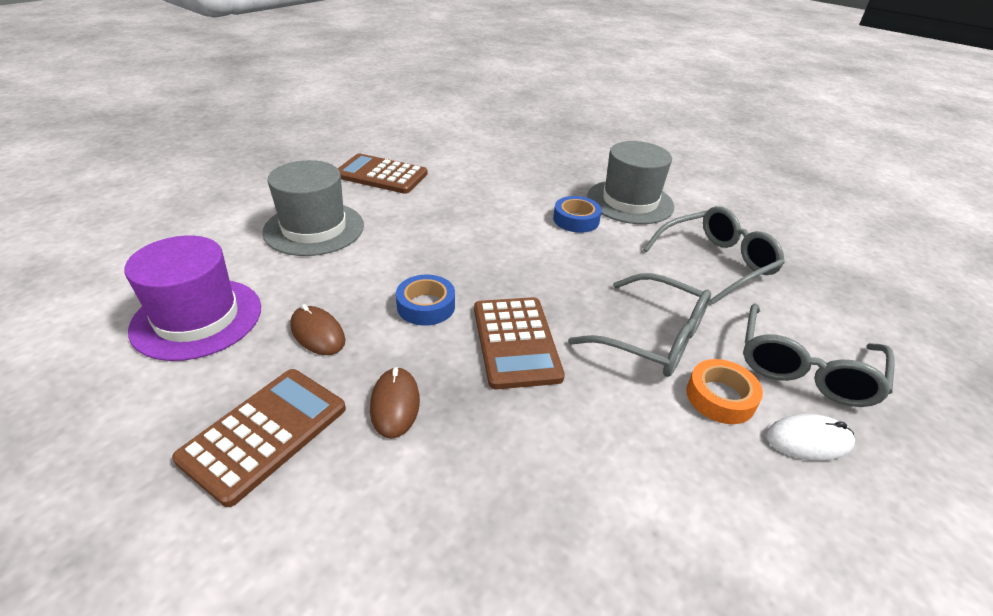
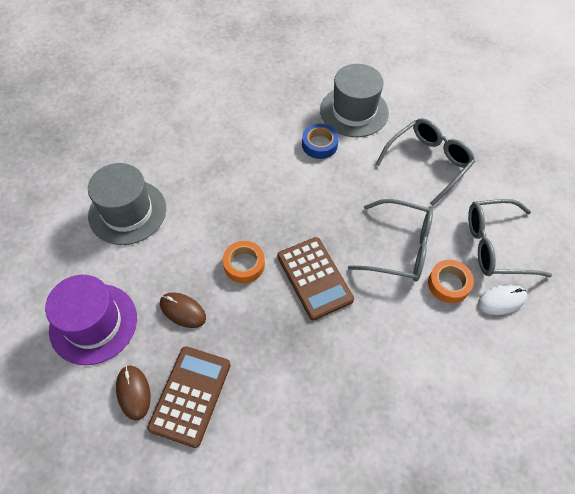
camera: 15 degrees left, 20 degrees up
(381, 175) = (149, 133): brown calculator -> none
(395, 404) = (258, 350): brown mouse -> brown mouse (133, 392)
(426, 306) = (244, 264): blue tape -> orange tape
(804, 369) = (495, 245): grey glasses -> grey glasses turned 75 degrees clockwise

